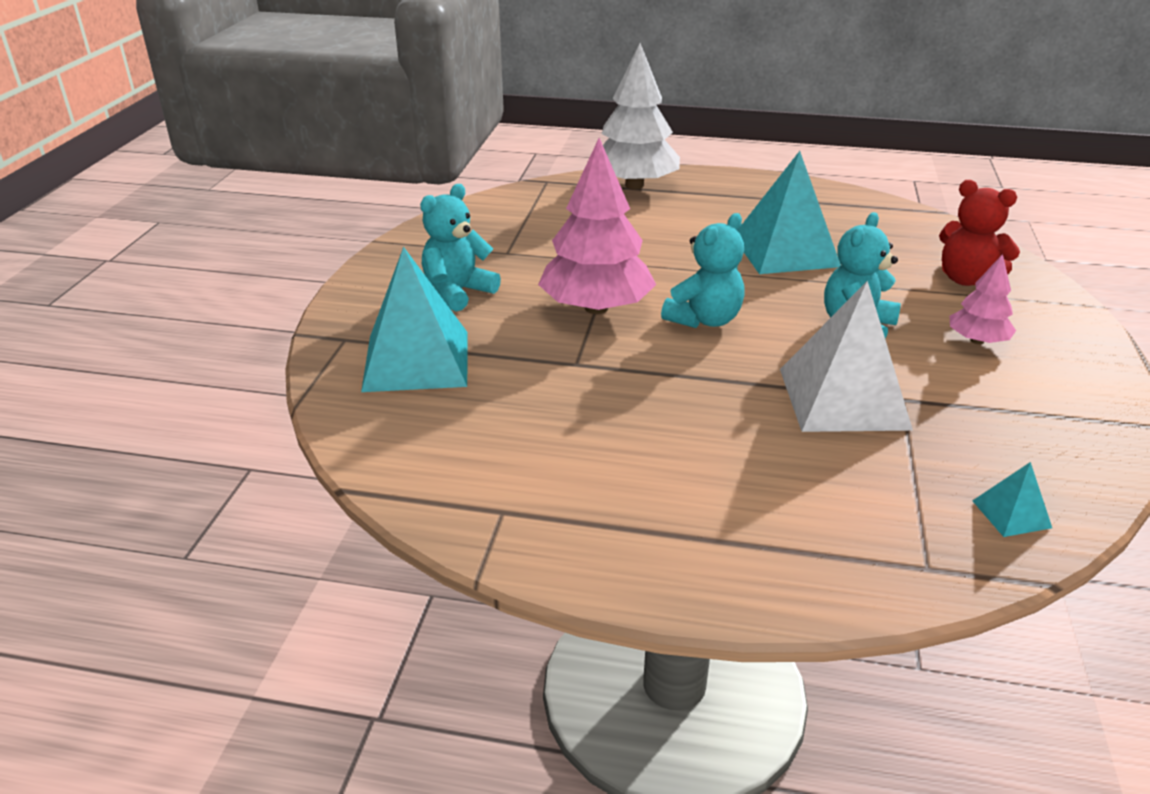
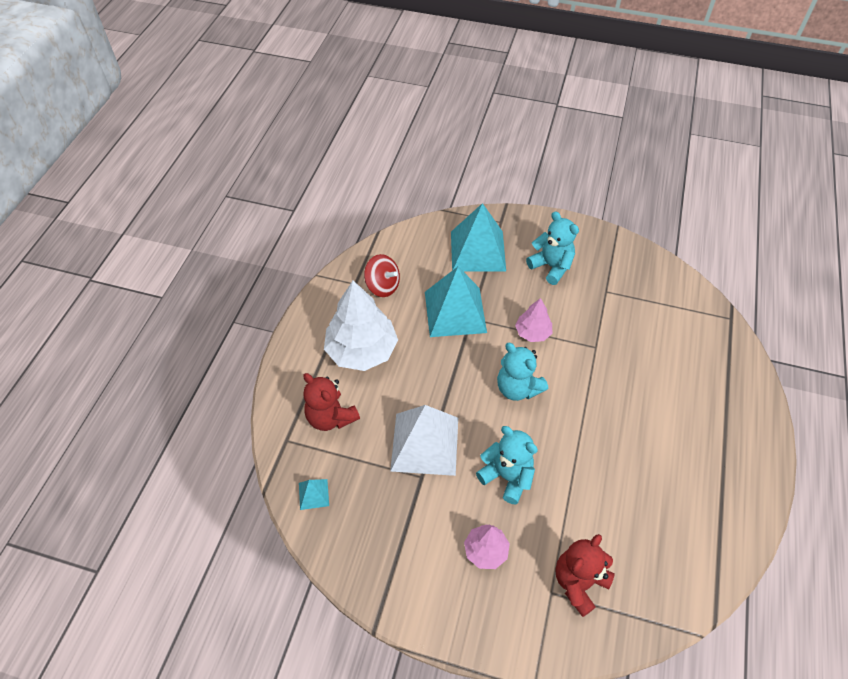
camera: 95 degrees right, 20 degrees up
(508, 469) = (382, 286): none -> red spinning top
(596, 308) = (532, 332): pink tree -> pink tree, size x0.52
(634, 185) = (733, 375): white tree -> white tree (362, 350)
(785, 251) = (620, 460): turquoise pyramid -> turquoise pyramid (455, 312)
(846, 510) = (331, 417): none -> red teddy bear

